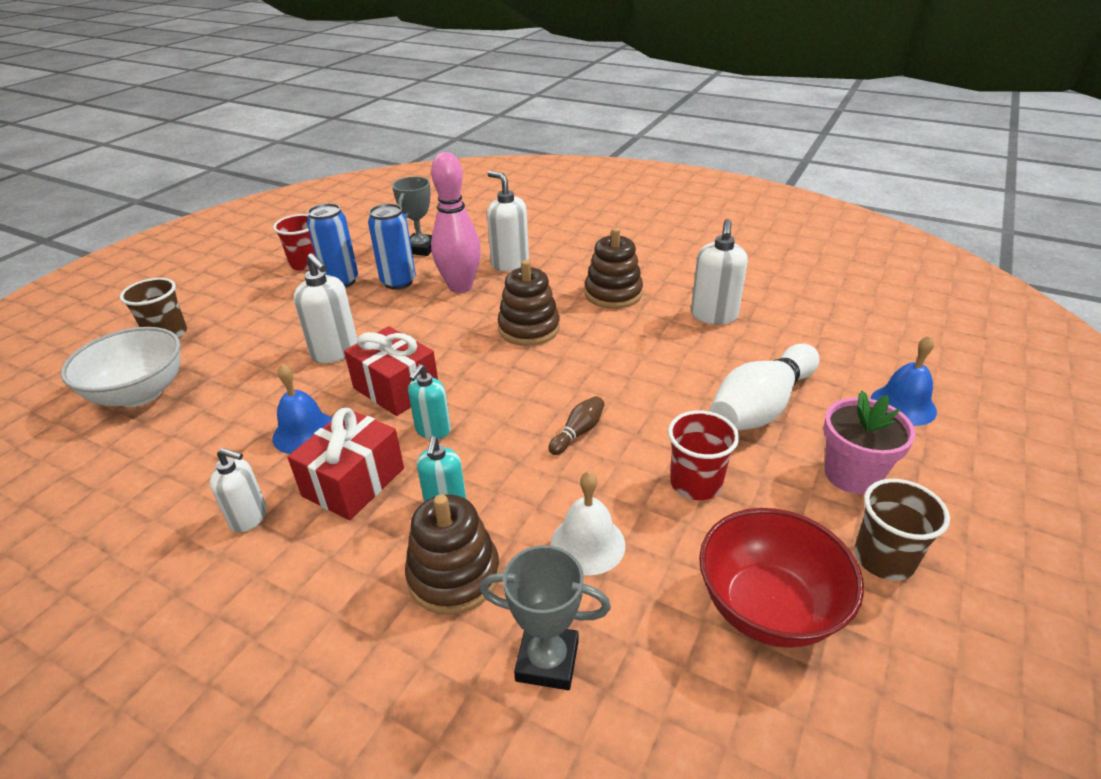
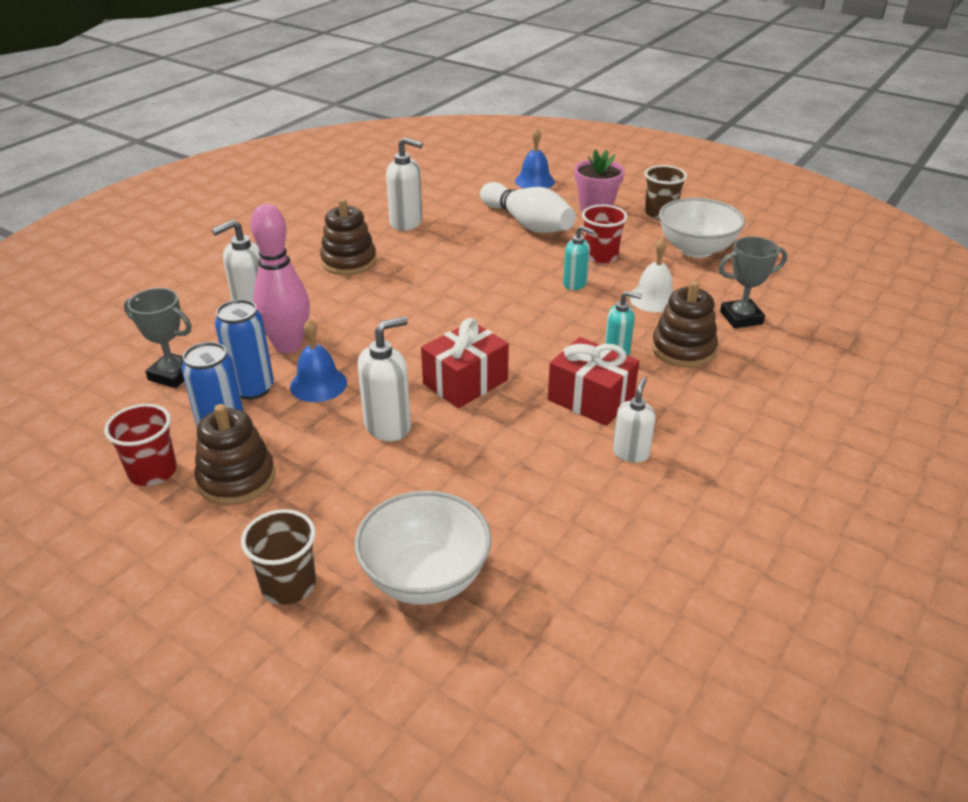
camera: 85 degrees left, 0 degrees up
(304, 432) = (521, 434): blue bell -> blue bell (318, 384)
(433, 430) = (530, 360): turquoise soap dispenser -> turquoise soap dispenser (575, 284)
(529, 328) = (390, 308): brown stacking toy -> brown stacking toy (236, 479)
(547, 661) = (741, 318): grey trophy -> grey trophy turned 60 degrees clockwise
(578, 432) = (544, 294): brown bowling pin -> none
(768, 607) = (696, 249): red bowl -> white bowl

